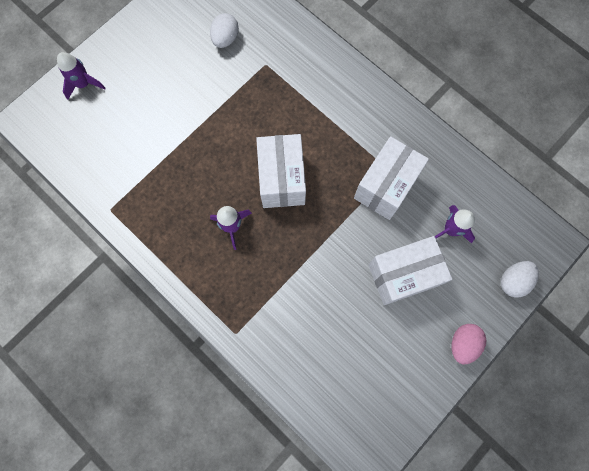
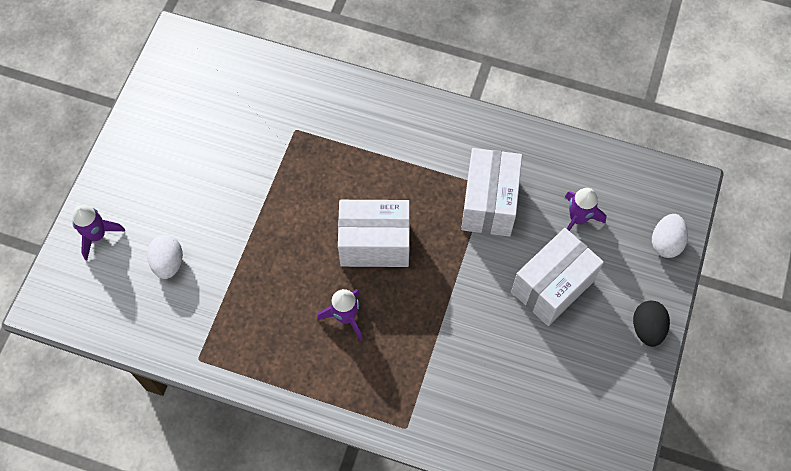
camera: 25 degrees left, 10 degrees down
(225, 39) = (237, 120): white egg -> white egg (168, 263)
(281, 179) = (374, 244): white box -> white box turned 60 degrees counterclockwise
(462, 343) = (647, 328): pink egg -> black egg

